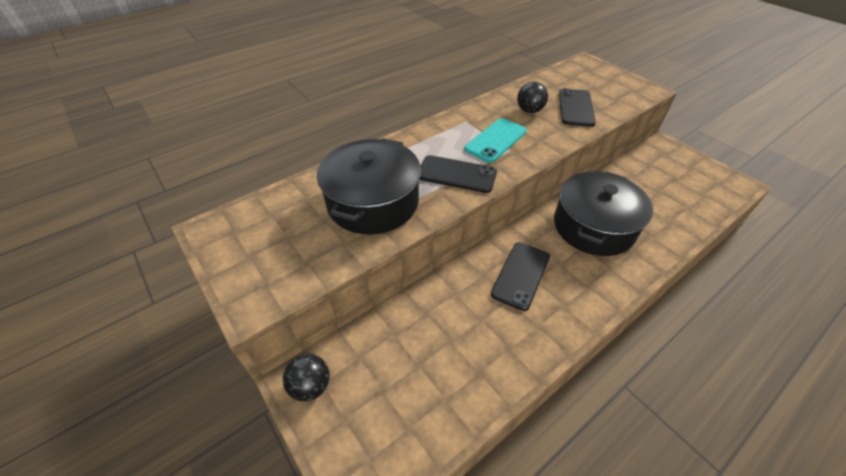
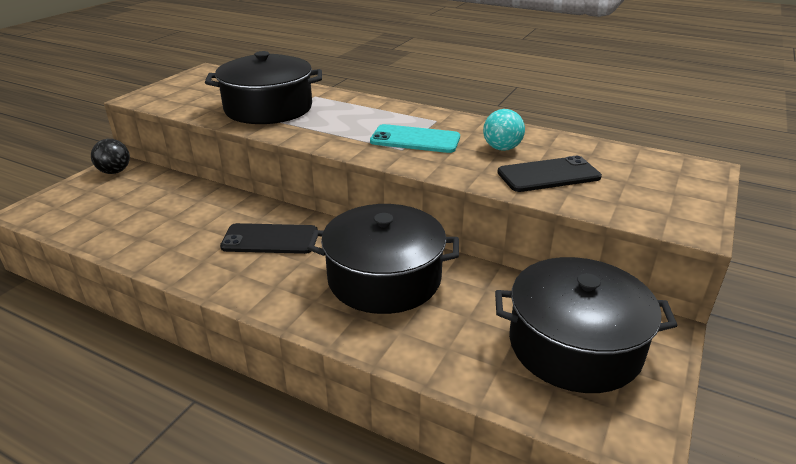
camera: 65 degrees right, 15 degrees down
(457, 174) = (335, 132): black phone -> none
(529, 111) = (502, 148): black ball -> turquoise ball
(672, 175) = (574, 345): none -> black pot

